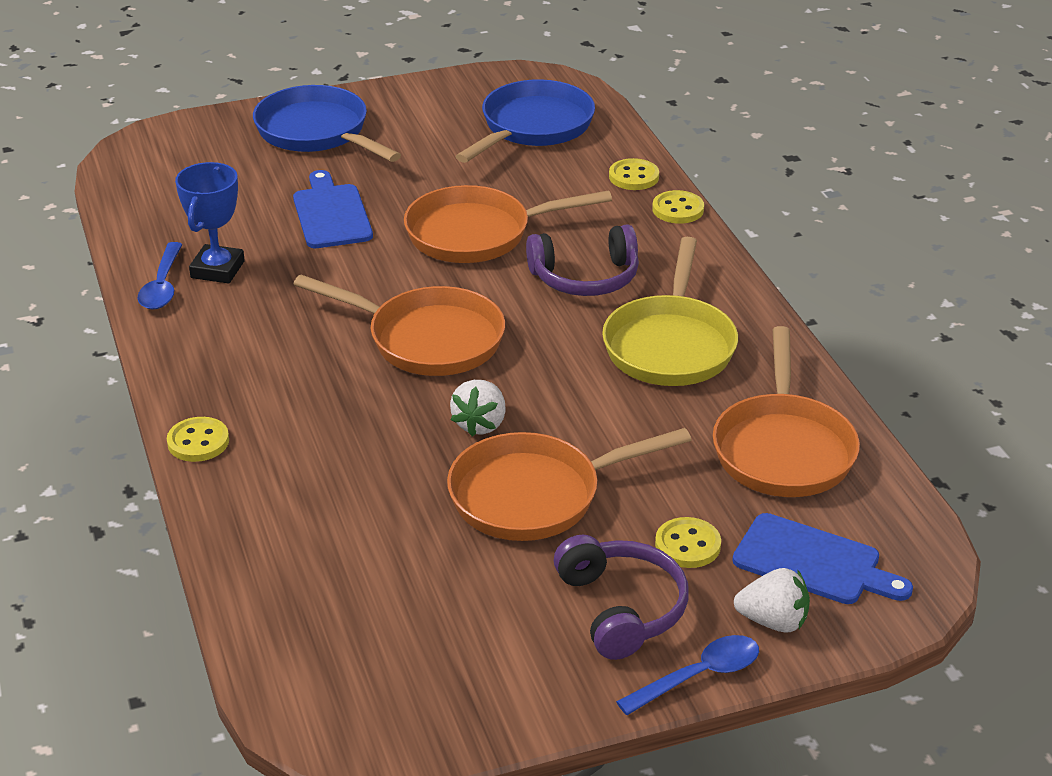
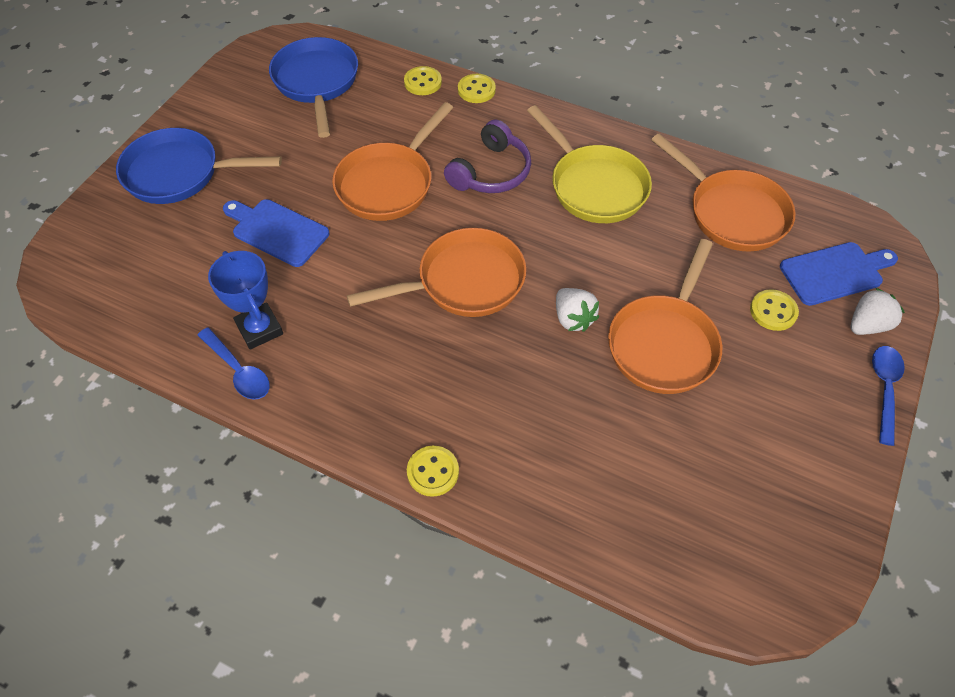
camera: 45 degrees left, 20 degrees up
(621, 608) = (800, 380): purple headphones -> none

